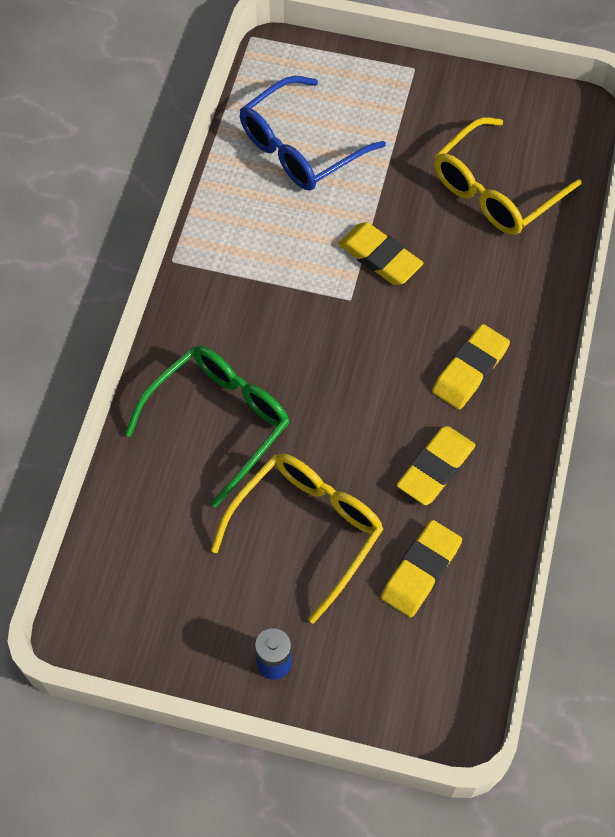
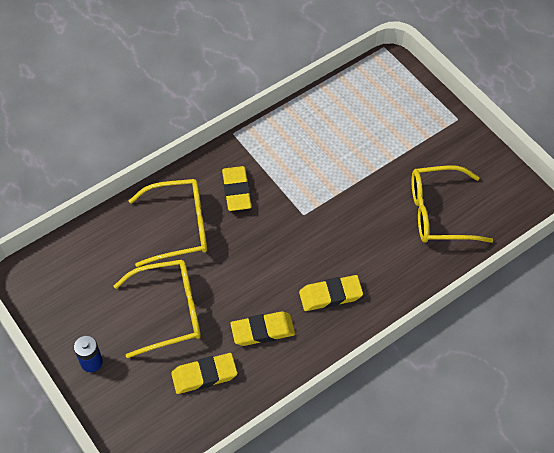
camera: 40 degrees right, 5 degrees down
(219, 421) = (179, 227): green glasses -> yellow glasses
(300, 147) = (354, 120): blue glasses -> none
(380, 257) = (340, 204): yellow eraser -> yellow eraser (236, 191)

